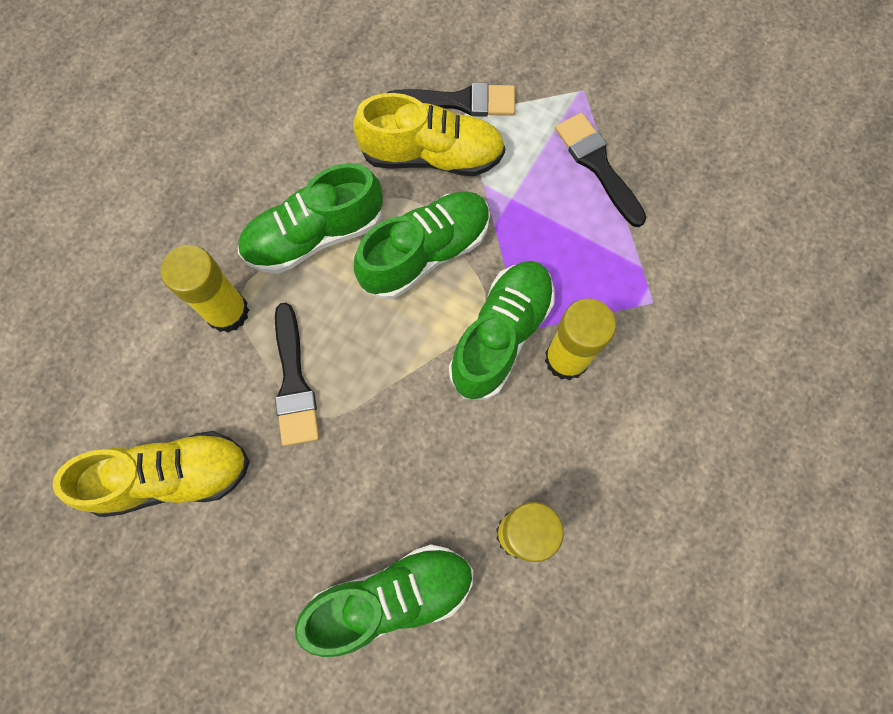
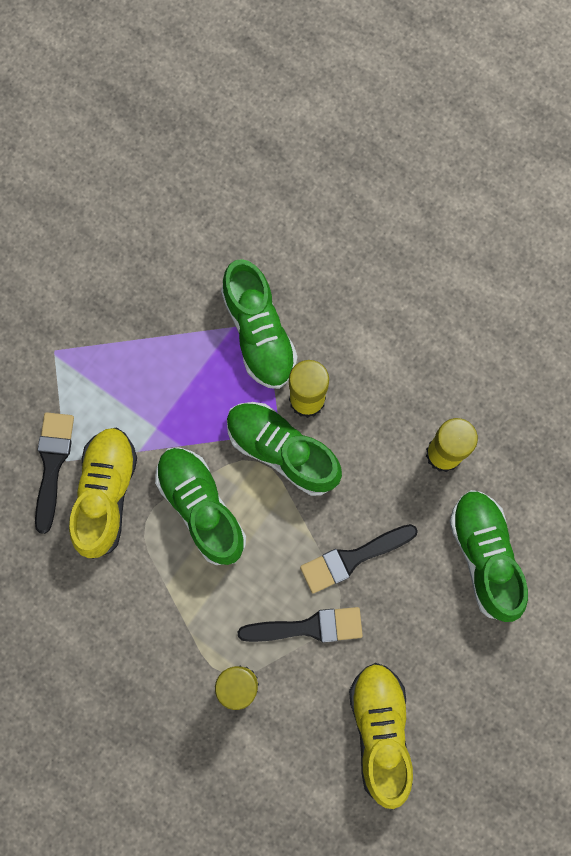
camera: 85 degrees left, 5 degrees up
(315, 235) = (174, 604): green shoe -> green shoe (259, 332)
(597, 165) = (132, 349): black brush -> black brush (353, 558)

